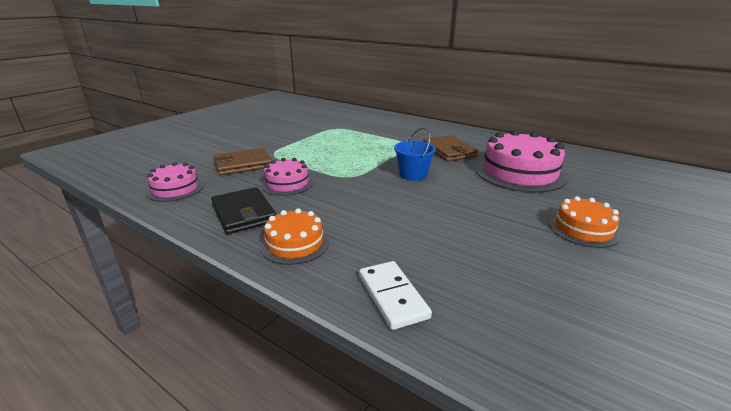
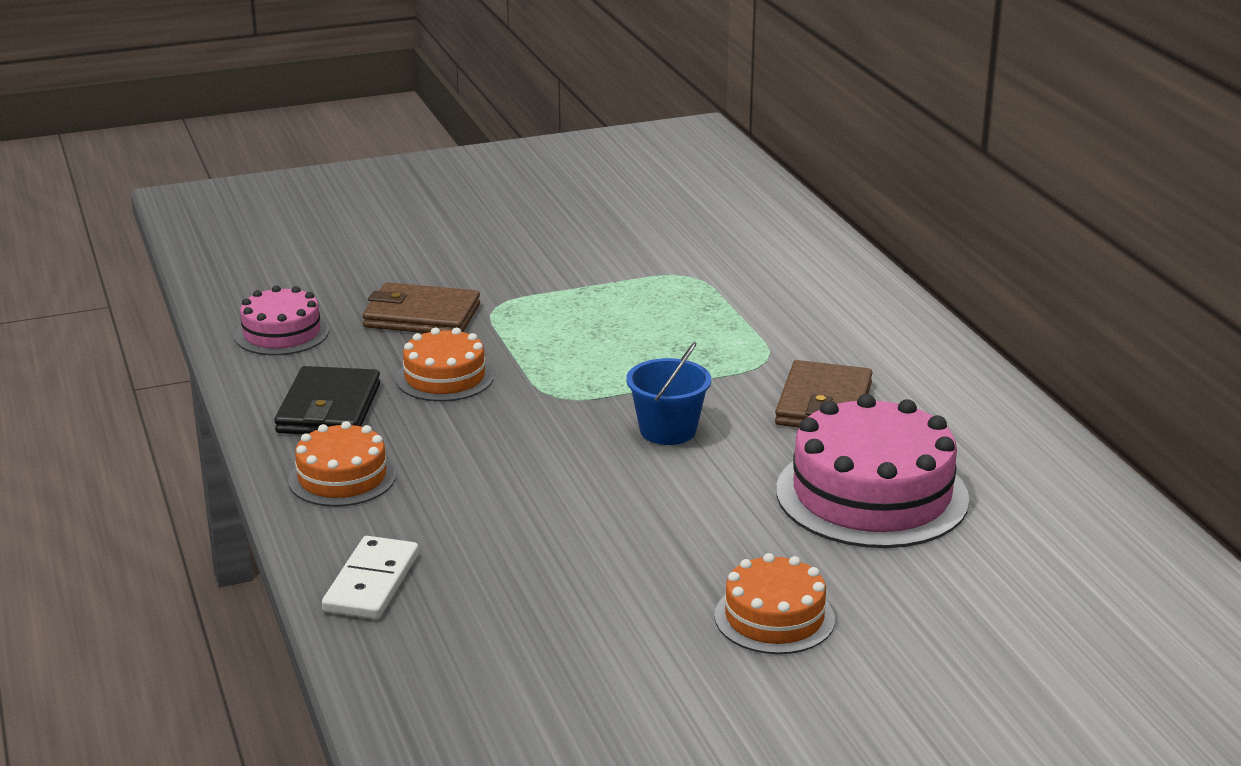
camera: 35 degrees right, 0 degrees up
(287, 183) = (445, 377): pink cake -> orange cake

